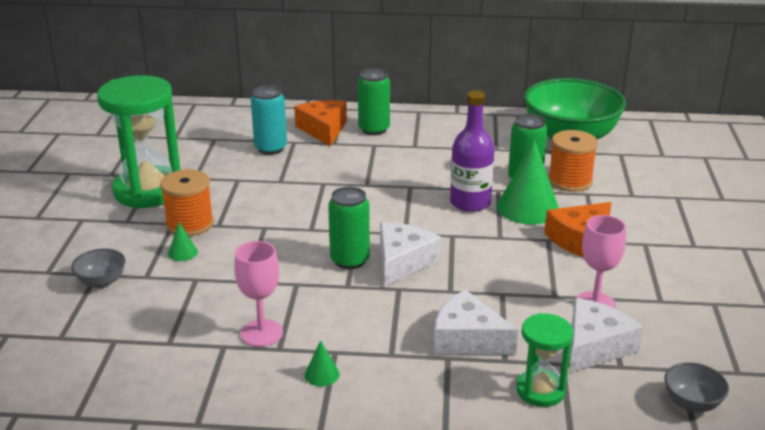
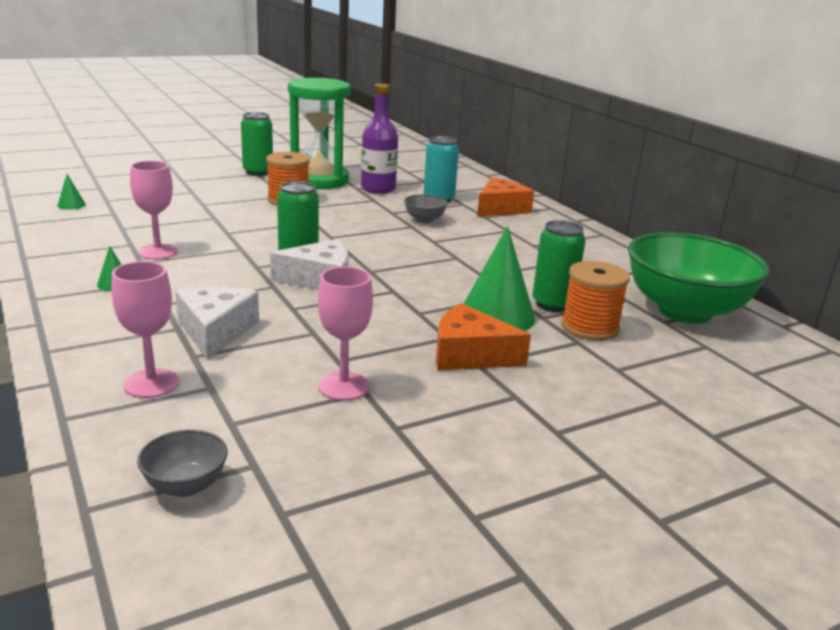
camera: 55 degrees right, 5 degrees down
(101, 282) = (183, 195): grey bowl -> grey bowl (424, 220)
(182, 252) = (246, 207): green cone -> green cone (71, 205)
(374, 129) = (535, 225): green can -> green can (258, 172)
(470, 203) = (465, 287): purple bottle -> purple bottle (378, 188)
(540, 390) = (151, 383): green hourglass -> pink goblet
(595, 346) = (258, 400): white cheese -> none

